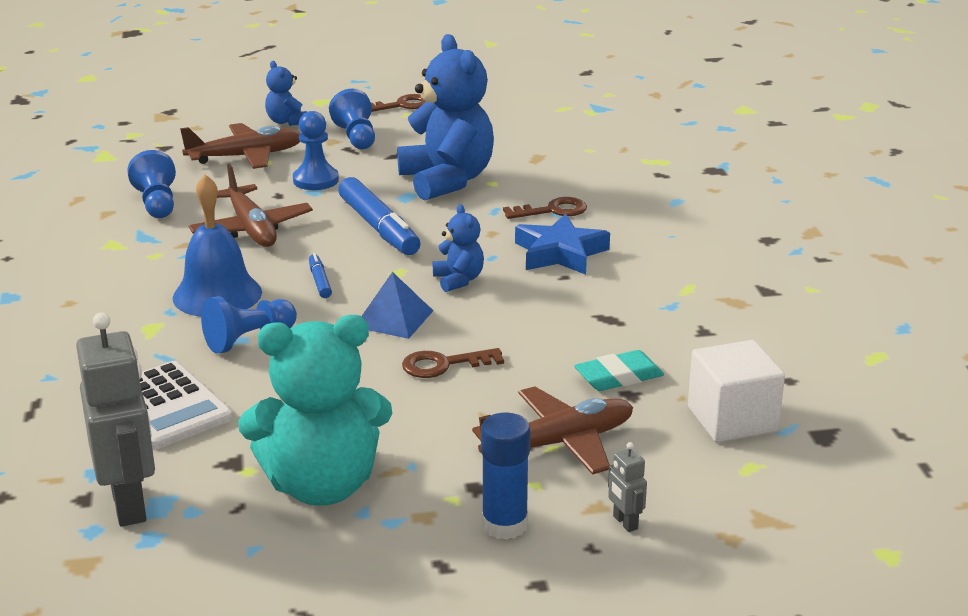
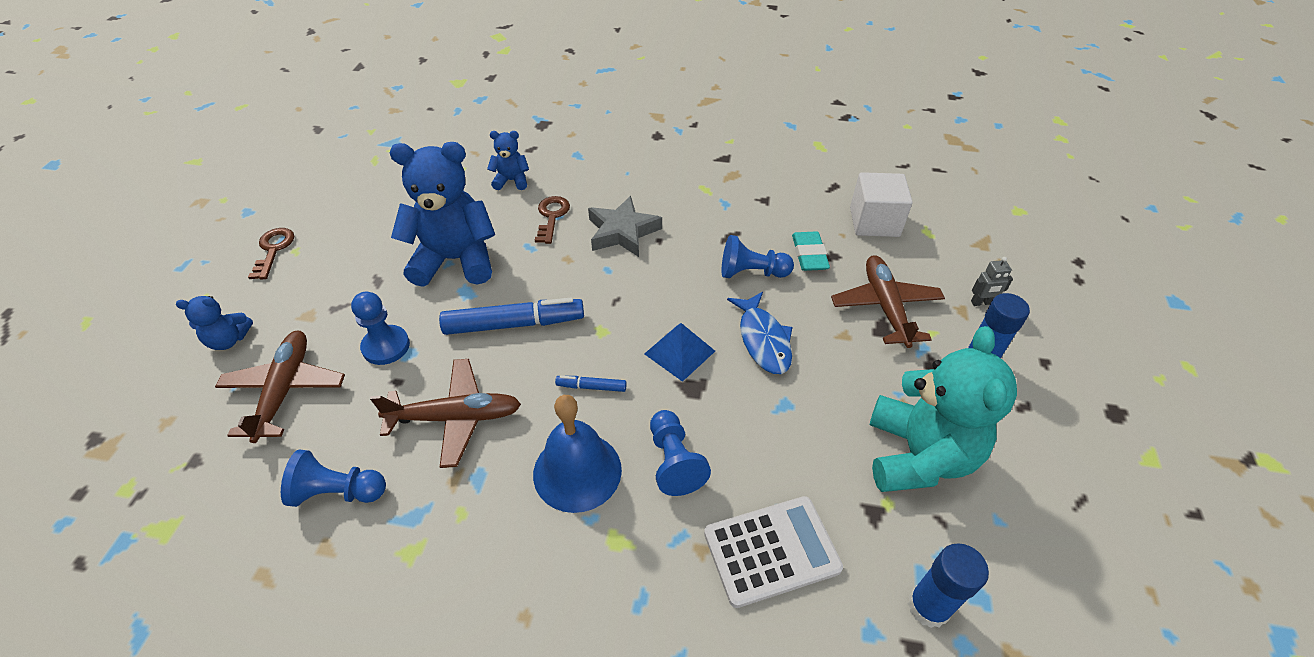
camera: 70 degrees left, 20 degrees up
(130, 505) = (928, 606): grey robot -> blue glue stick
(356, 137) = (315, 296): blue pawn -> blue pawn (751, 272)
(443, 365) = (763, 340): brown key -> blue fish
(458, 280) = (635, 298): blue teddy bear -> blue teddy bear (511, 181)
(560, 253) = (622, 232): blue star -> grey star

